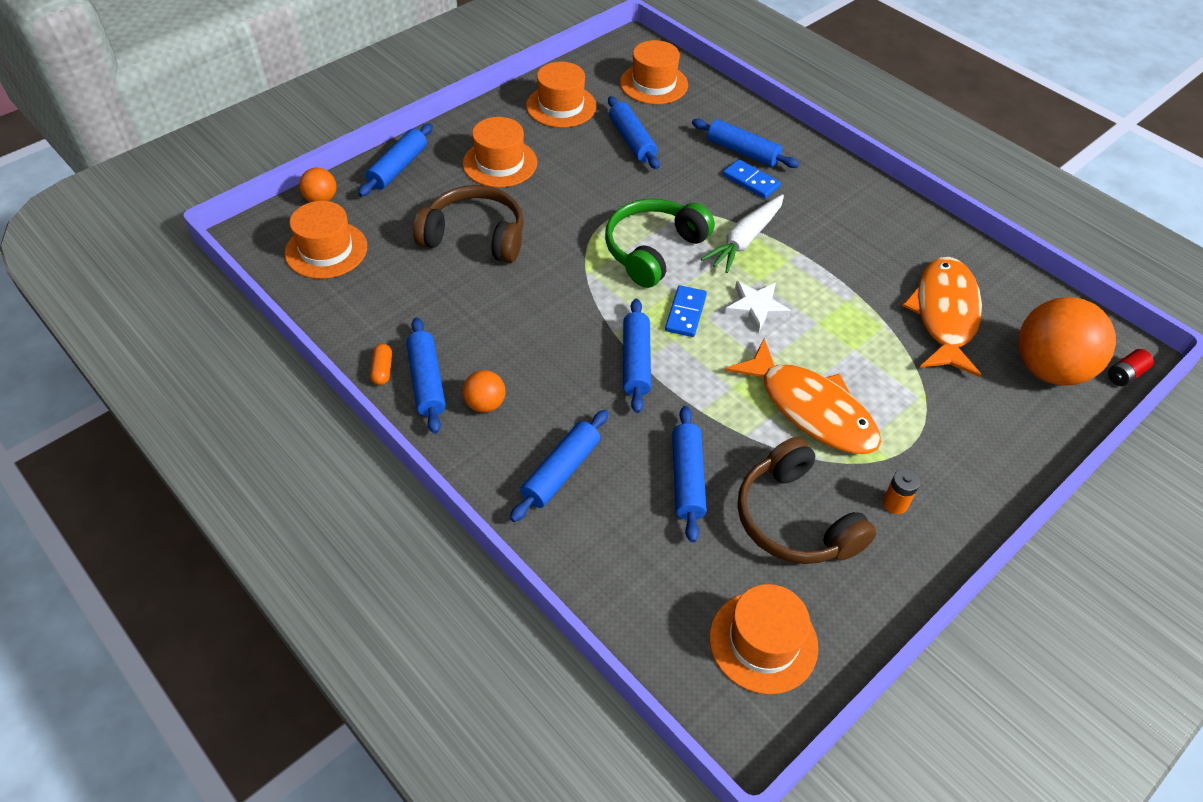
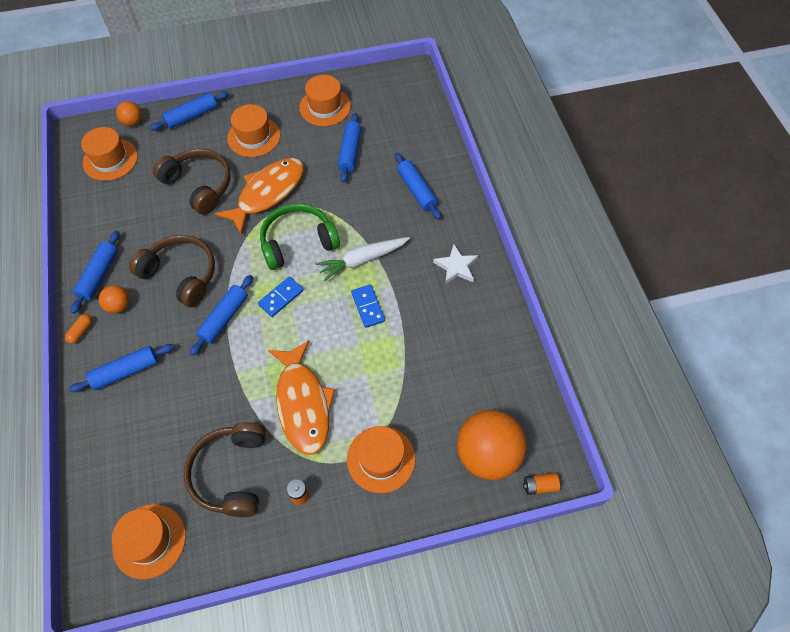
camera: 30 degrees right, 10 degrees up
(382, 370) = (81, 256): orange capsule -> orange capsule (81, 331)
(538, 338) = (181, 275): none -> brown headphones
(654, 84) = (400, 112): orange hat -> orange hat (381, 459)
(687, 479) = (191, 413): blue rolling pin -> none
(751, 181) = (403, 216): blue domino -> blue domino (368, 307)
(756, 308) = (328, 314): white star -> white star (456, 267)
(944, 315) = (449, 378): orange fish -> orange fish (267, 193)
(1125, 374) = (539, 486): red battery -> orange battery

